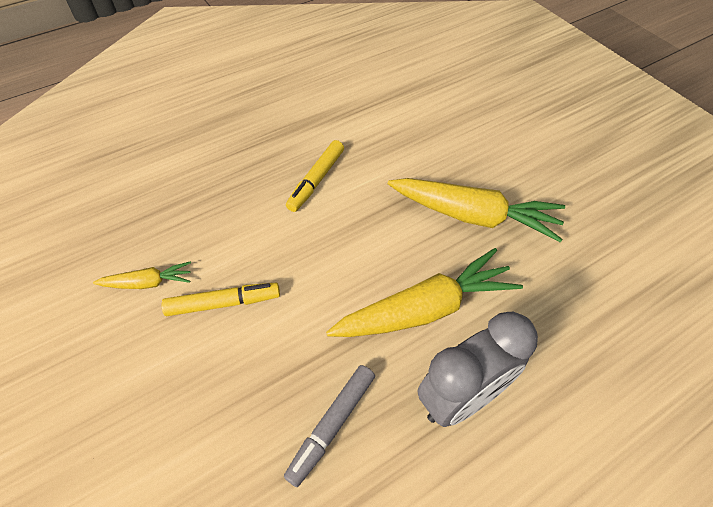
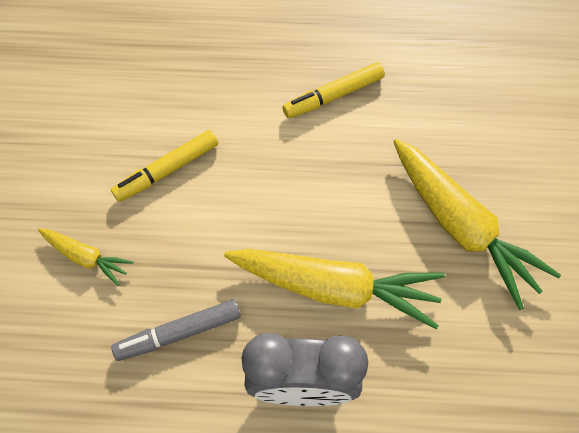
camera: 35 degrees right, 10 degrees up
(148, 283) = (120, 113): yellow carrot -> yellow carrot (86, 257)
(223, 303) = (167, 170): yellow marker -> yellow marker turned 120 degrees clockwise

